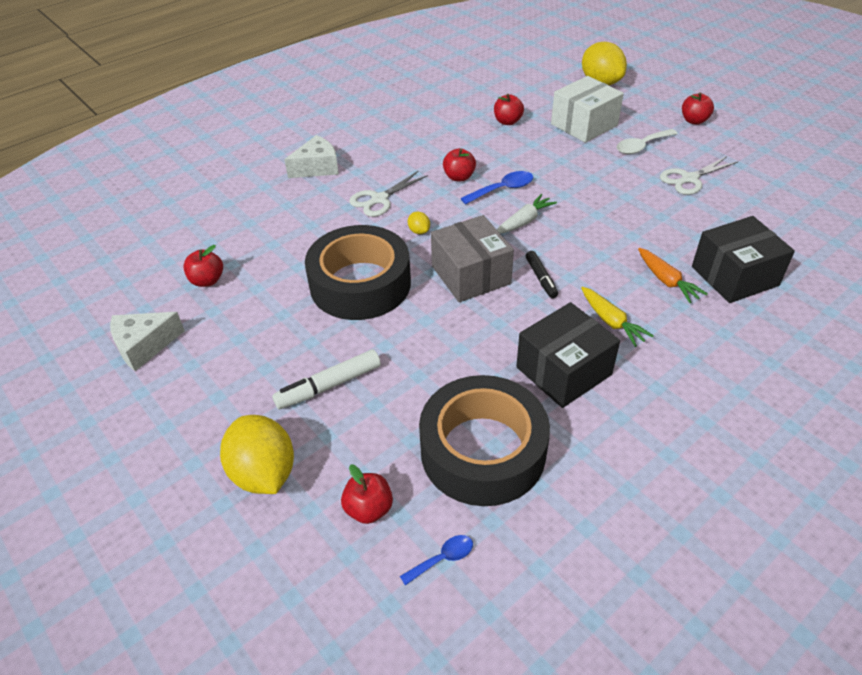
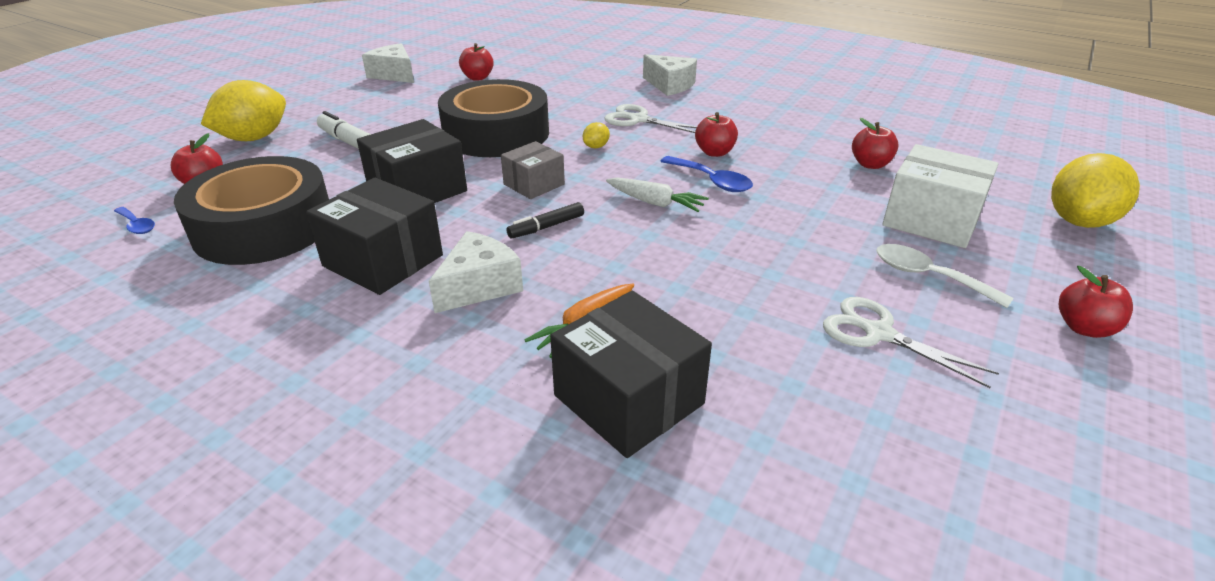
camera: 70 degrees right, 10 degrees down
(451, 344) = (417, 190): none -> black box
(470, 275) = (534, 184): grey box -> grey box, size x0.62
(611, 322) = (479, 286): yellow carrot -> white cheese

